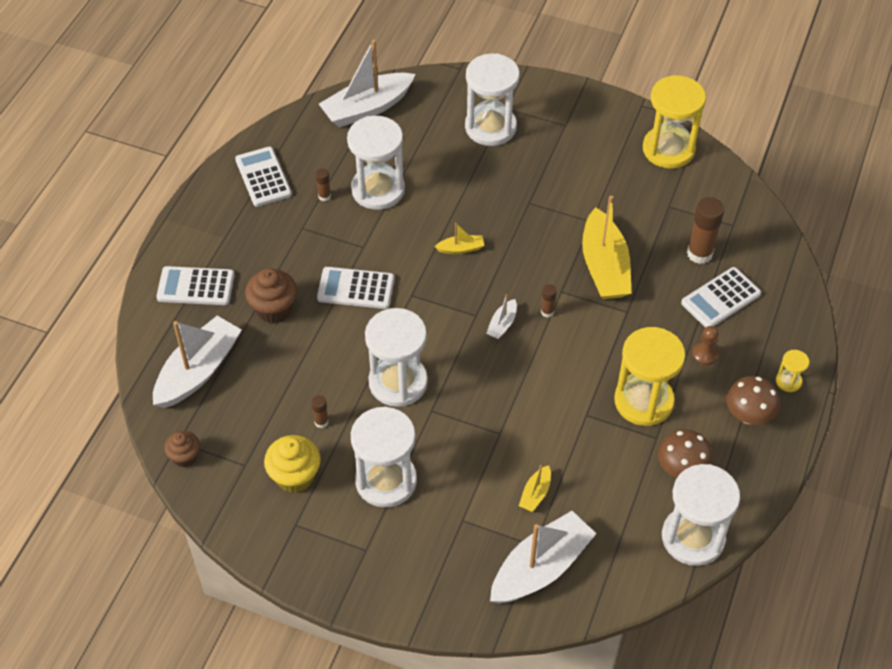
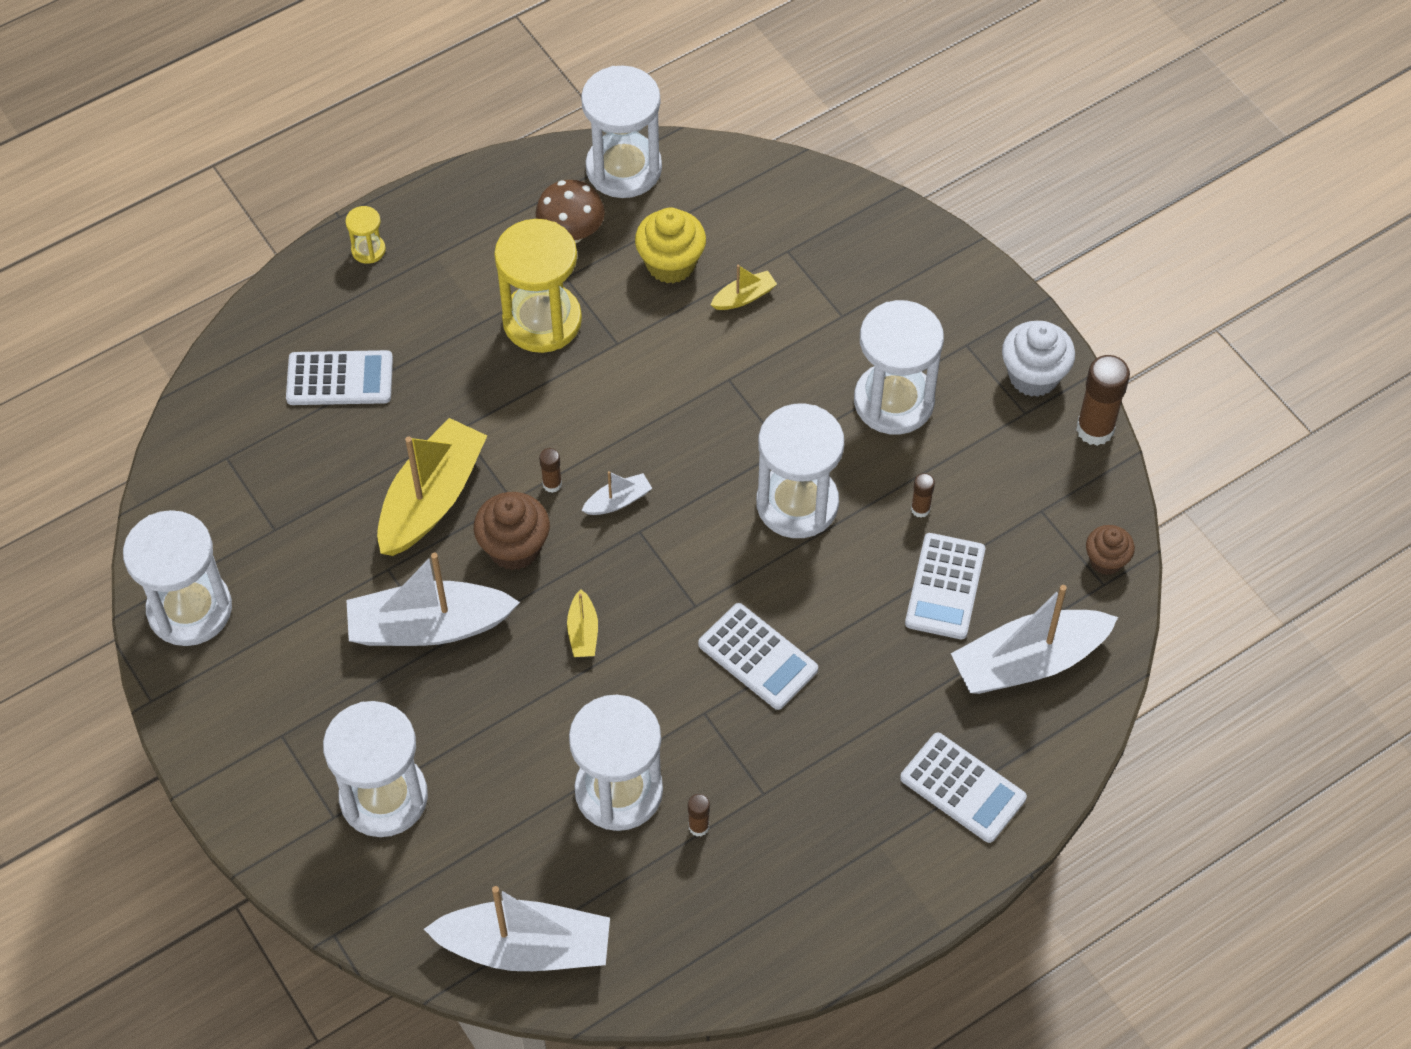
camera: 145 degrees left, 5 degrees up
(263, 177) = (760, 915): white calculator -> white calculator (945, 587)
(274, 309) = (881, 691): brown cupcake -> brown cupcake (514, 548)
(295, 476) = (992, 464): yellow cupcake -> yellow cupcake (671, 264)
(306, 554) = (1033, 376): none -> white cupcake
(460, 249) = (583, 632): yellow boat -> yellow boat turned 120 degrees counterclockwise
(540, 567) = (799, 228): white boat -> white boat (429, 627)
(668, 149) = (190, 609): yellow hourglass -> white hourglass
(699, 253) = (305, 446): brown glue stick -> brown glue stick (1095, 429)
(705, 354) = (424, 329): brown pawn -> none
(748, 415) = (448, 242): brown mushroom -> none

